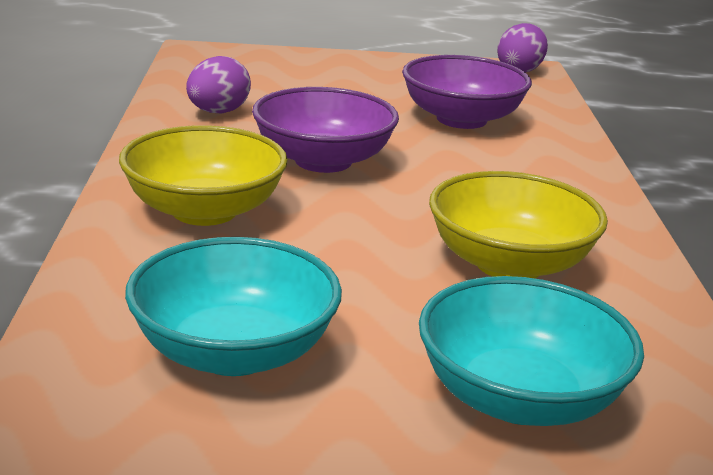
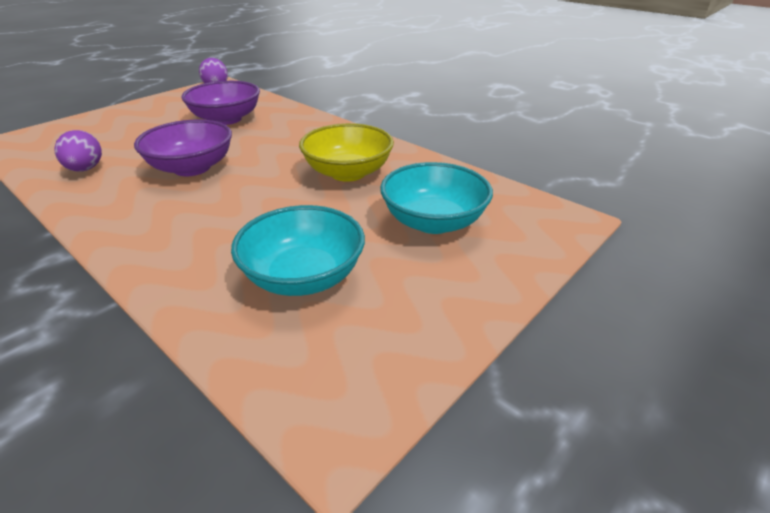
camera: 45 degrees left, 10 degrees up
(204, 211) = (171, 223): yellow bowl -> none

